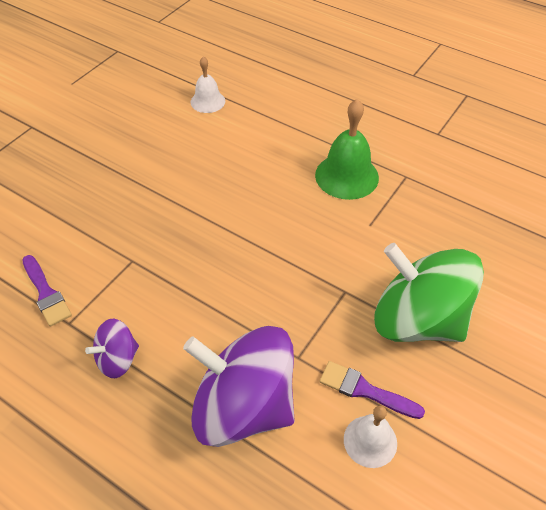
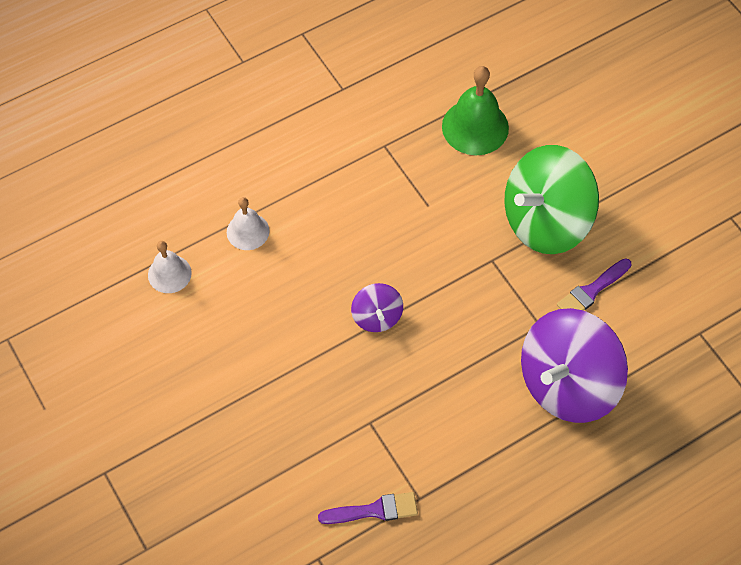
camera: 65 degrees left, 10 degrees up
(118, 359) = (479, 466): purple spinning top -> purple spinning top (377, 316)
(346, 176) = (357, 194): green bell -> green bell (475, 127)
(370, 441) = (634, 308): white bell -> white bell (248, 231)

